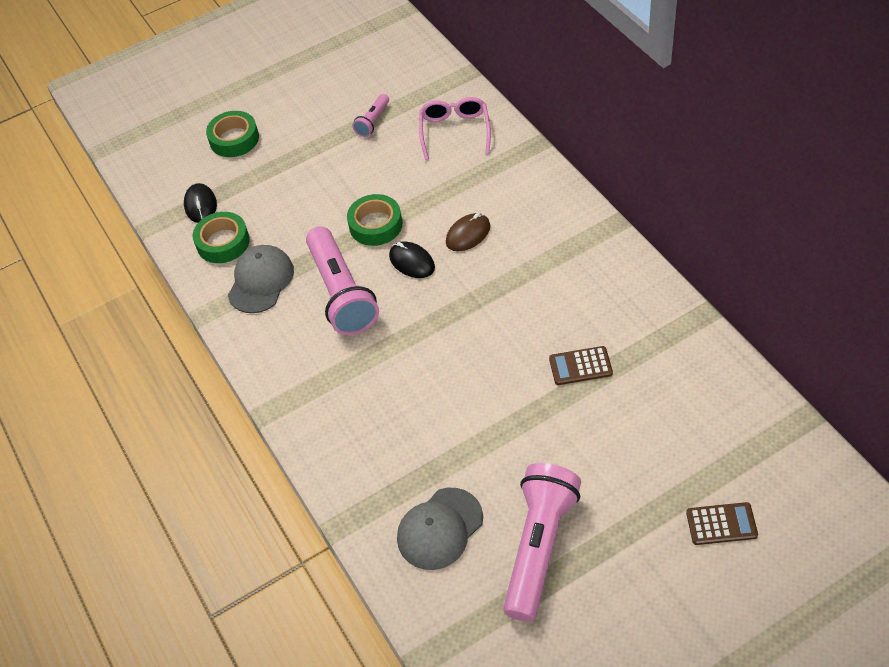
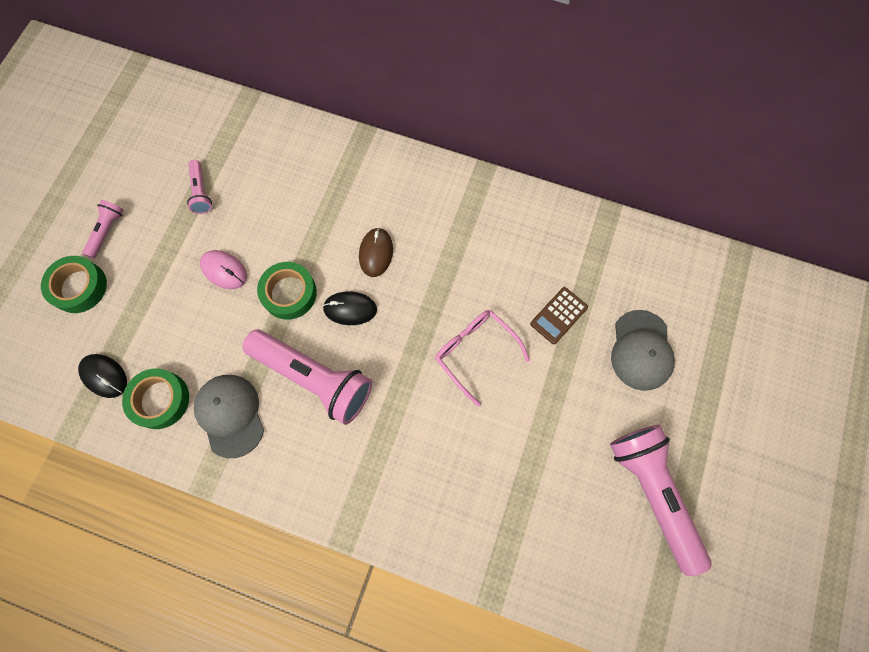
camera: 45 degrees left, 20 degrees up
(284, 113) = (107, 231): none -> pink flashlight
(342, 183) = (224, 270): none -> pink mouse
(440, 529) = (570, 534): grey cap -> grey cap (641, 350)
(455, 131) = (283, 160): pink glasses -> pink glasses (475, 352)
(721, 524) = (754, 378): brown calculator -> none

